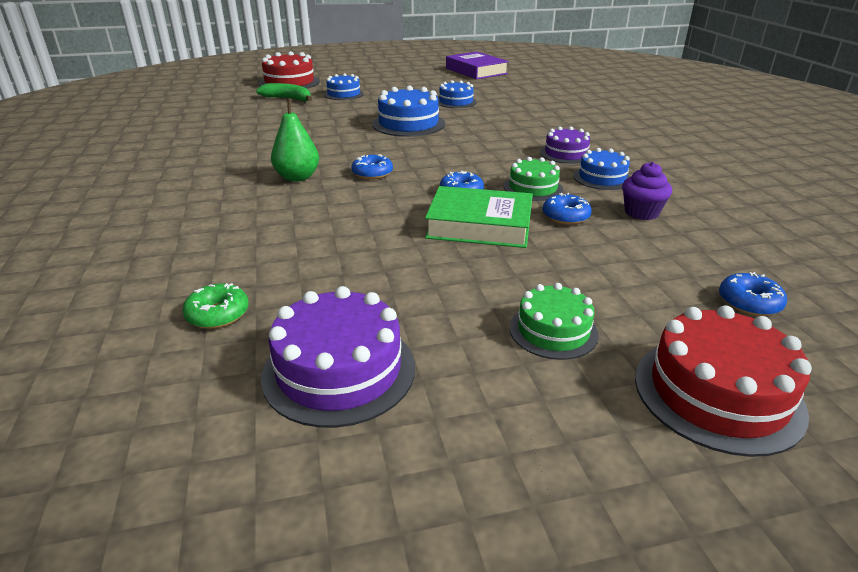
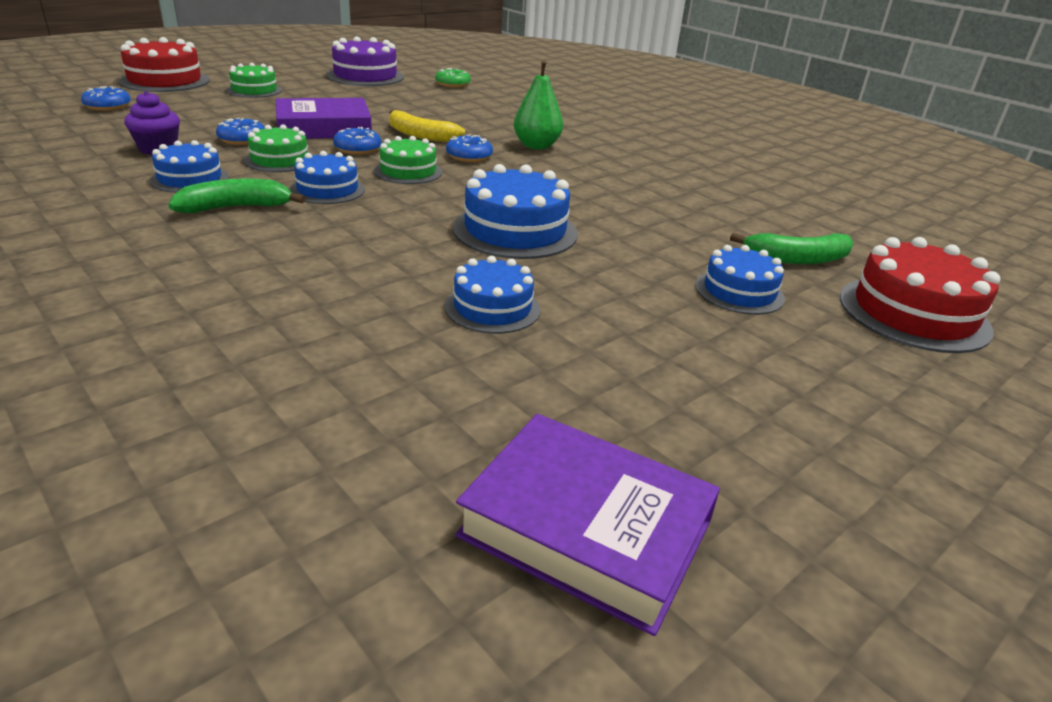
camera: 150 degrees right, 0 degrees up
(388, 203) = (420, 135): none -> yellow banana
(435, 166) = (408, 171): none -> green cake
(479, 225) = (324, 128): green book -> purple book
(503, 158) = (327, 190): none -> blue cake
(566, 153) = (236, 207): purple cake -> green banana

